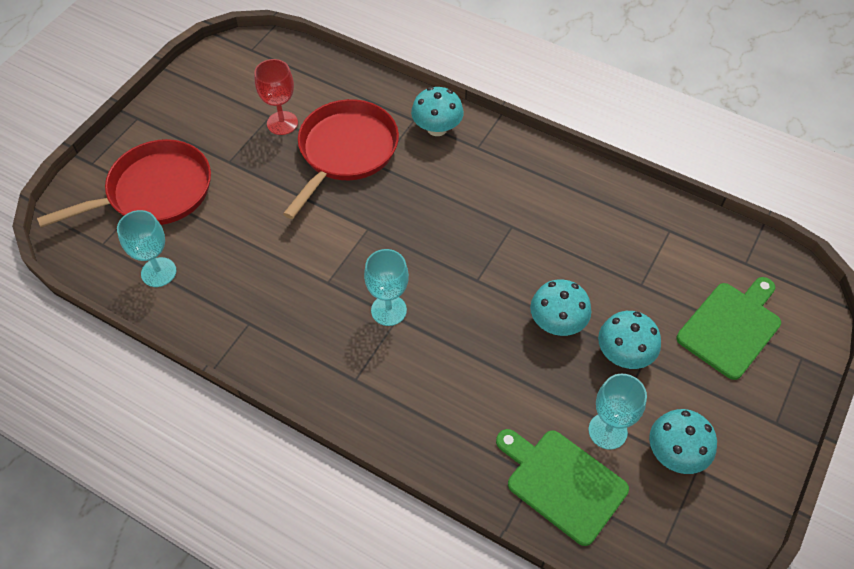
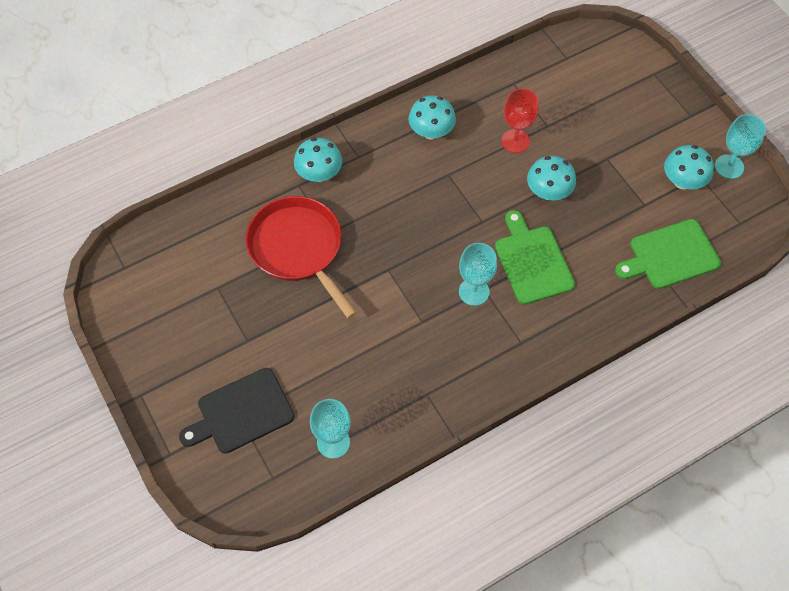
camera: 60 degrees left, 5 degrees up
(155, 191) = (241, 412): red pan -> black cutting board
(282, 123) = (232, 281): red goblet -> red goblet (515, 141)
(607, 431) = (647, 209): turquoise goblet -> turquoise goblet (729, 166)
(624, 354) = (596, 167): turquoise mushroom -> turquoise mushroom (431, 131)
(731, 327) = (610, 96): green cutting board -> green cutting board (532, 261)

